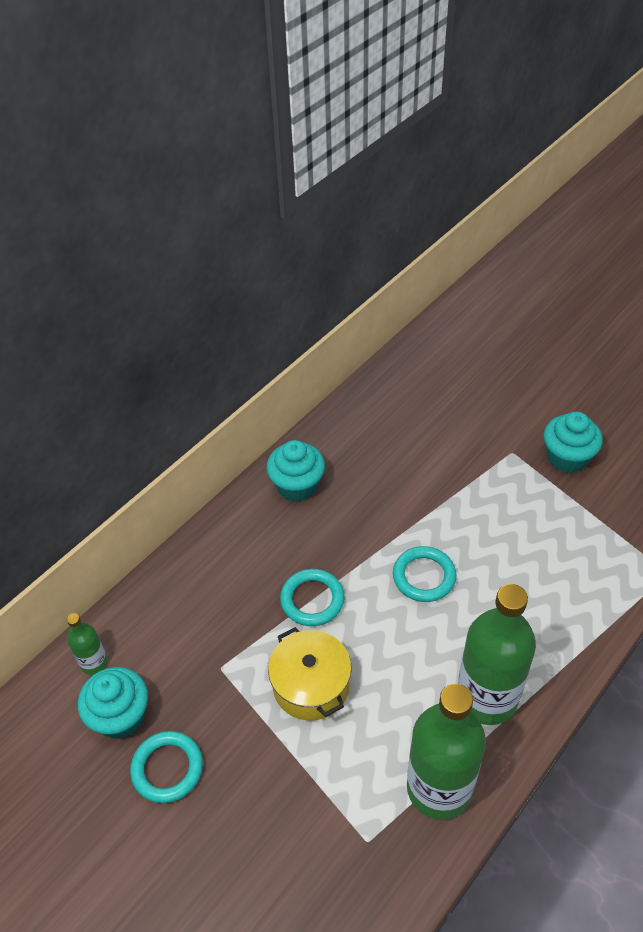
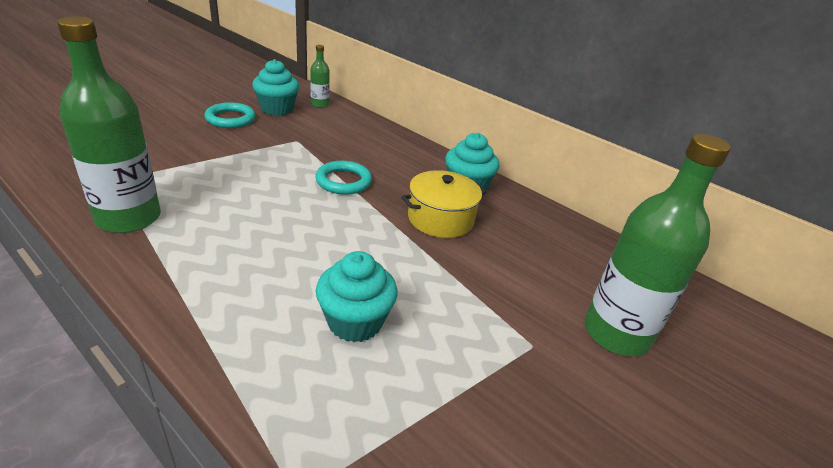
camera: 85 degrees right, 15 degrees down
(311, 685) = (263, 172): yellow pot -> yellow pot (440, 219)
(424, 576) = (352, 243): turquoise ring -> none
(486, 697) = (196, 260): green bottle -> green bottle (616, 333)
(567, 458) = (532, 408): turquoise cupcake -> turquoise cupcake (355, 322)

